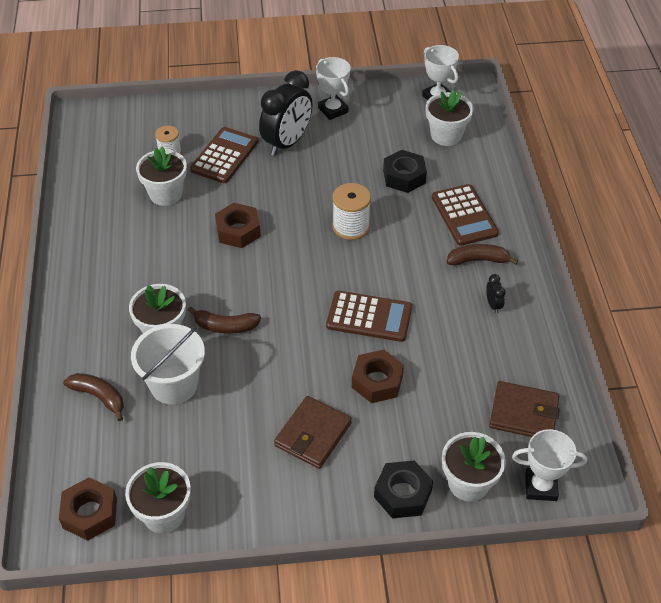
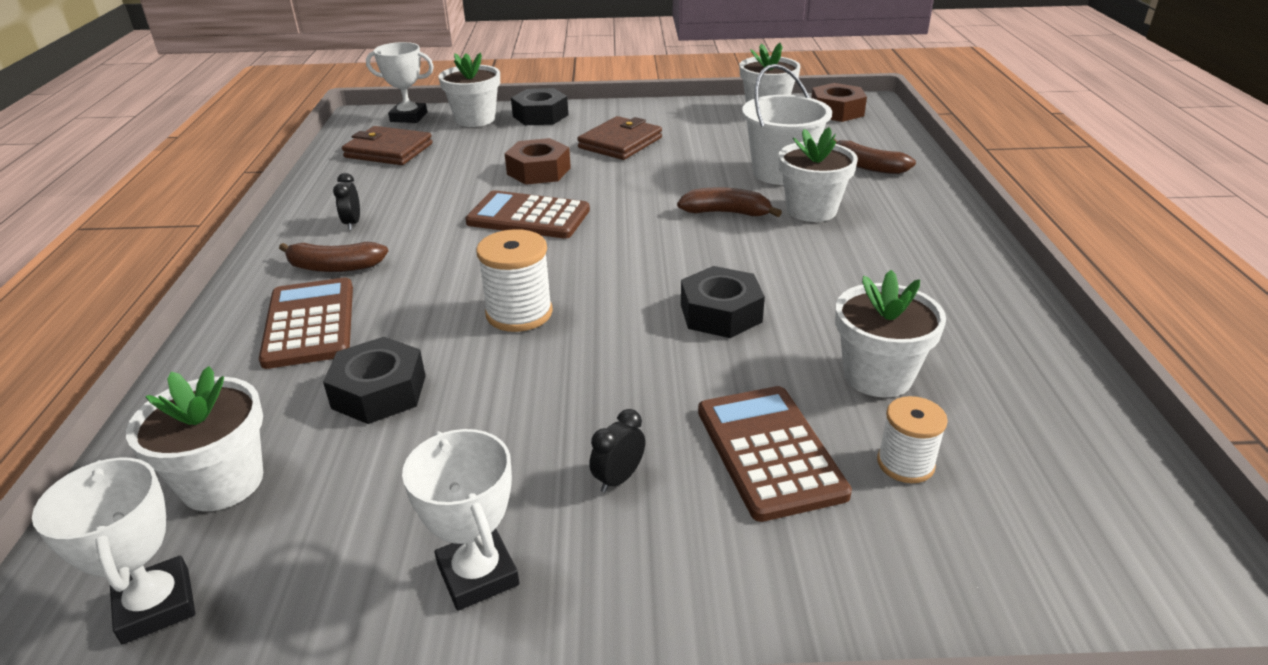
camera: 175 degrees left, 15 degrees down
(224, 156) = (769, 452): brown calculator -> brown calculator turned 135 degrees clockwise
(238, 231) = (721, 313): brown nut -> black nut
(287, 143) = (618, 479): black clock -> black clock, size x0.41

